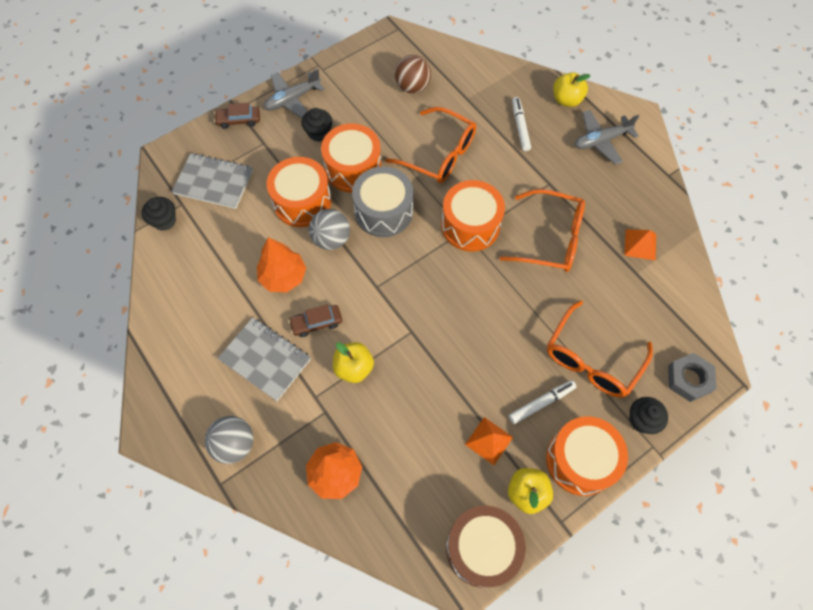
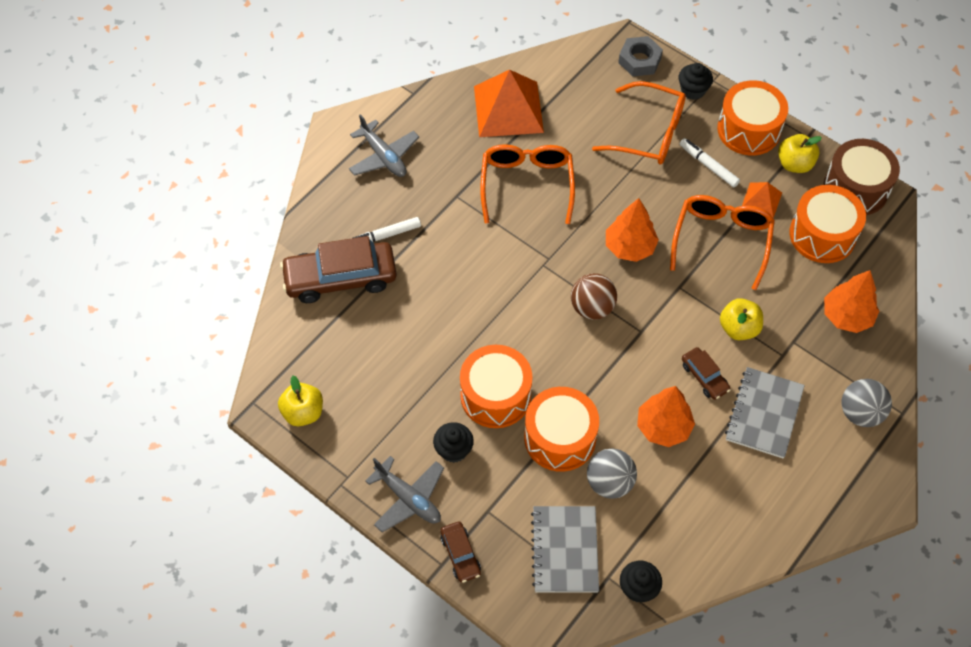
camera: 105 degrees left, 5 degrees down
(331, 239) = (599, 392): grey ball -> grey ball (609, 482)
(383, 211) = (545, 348): grey drum -> none
(412, 87) = (352, 361): brown ball -> brown ball (592, 307)
(439, 154) = (448, 309): orange glasses -> orange glasses (721, 240)
(464, 303) = (630, 247): none -> orange tree
(470, 225) = (534, 259): orange drum -> orange drum (822, 235)
(487, 92) = (340, 278): none -> brown car
(566, 100) = (332, 196): yellow apple -> yellow apple (303, 412)
(640, 244) = (508, 109): orange pyramid -> orange pyramid, size x2.00

